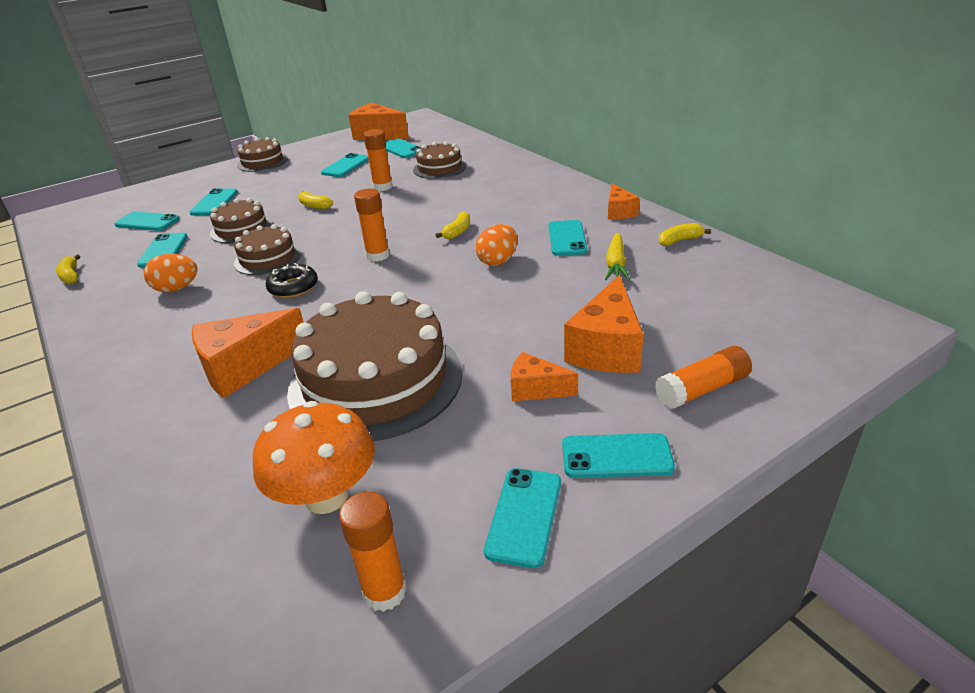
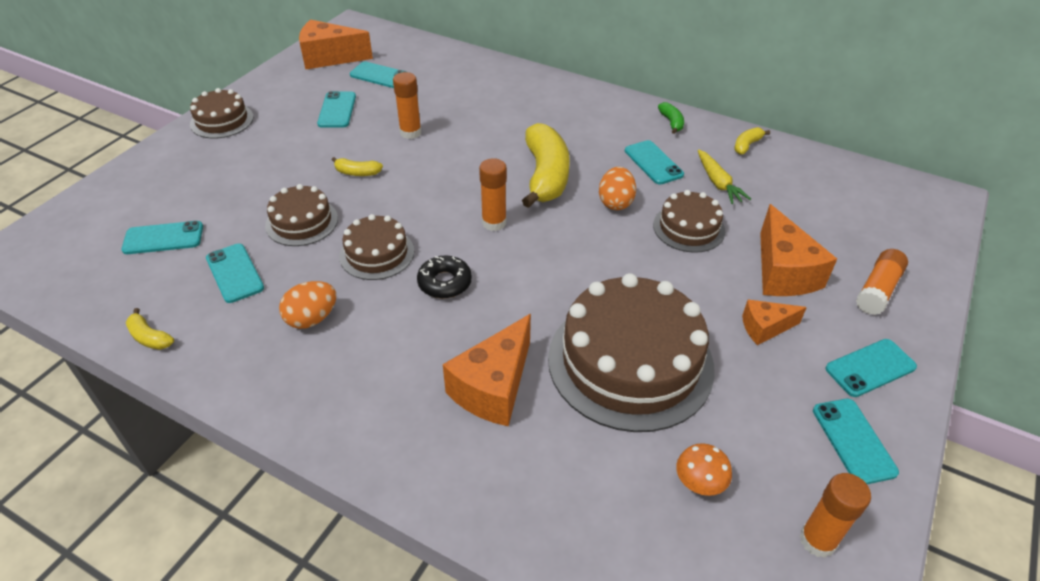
camera: 30 degrees left, 10 degrees up
(214, 203) = (224, 192): turquoise phone -> none
(326, 496) = (699, 484): orange mushroom -> orange mushroom, size x0.52
(439, 168) = (449, 96): brown cake -> brown cake (688, 228)
(457, 232) = (546, 176): yellow banana -> yellow banana, size x2.29
(619, 212) = (671, 122): orange cheese -> green banana

